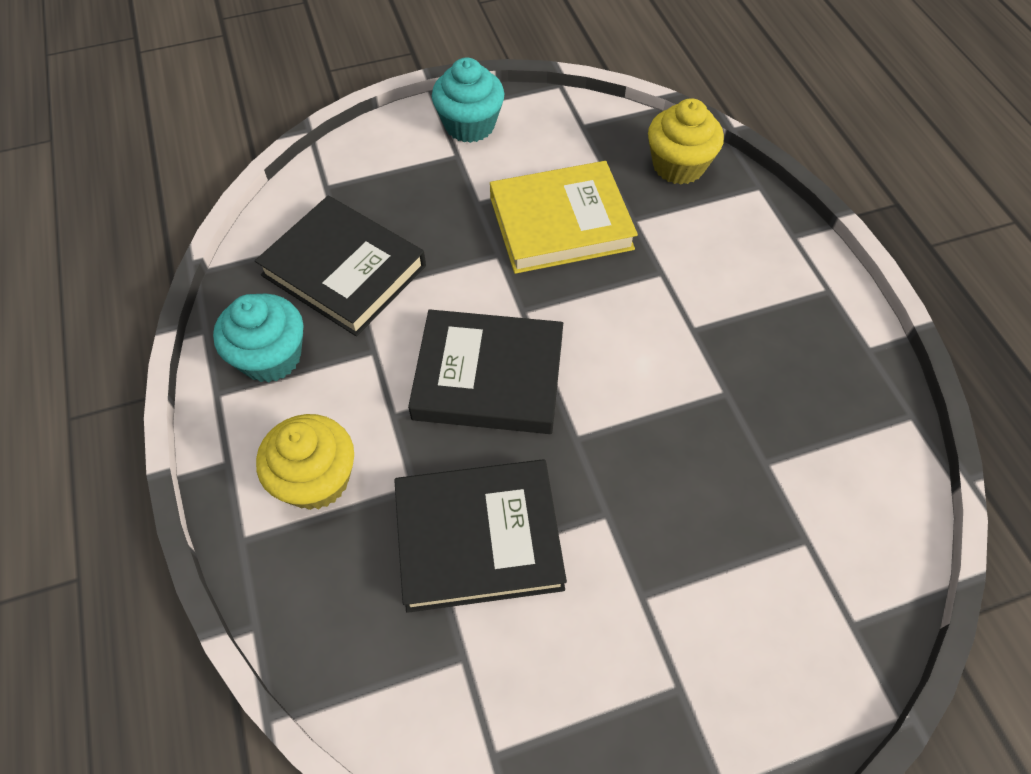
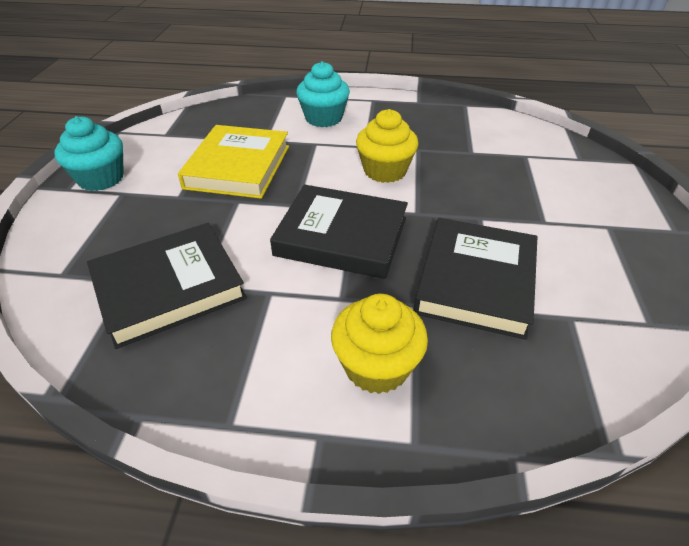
camera: 65 degrees left, 15 degrees down
(271, 357) = (220, 366): turquoise cupcake -> turquoise cupcake (323, 118)
(488, 377) = (341, 236): black book -> black book turned 75 degrees clockwise
(678, 166) = (241, 113): yellow cupcake -> yellow cupcake (385, 171)

